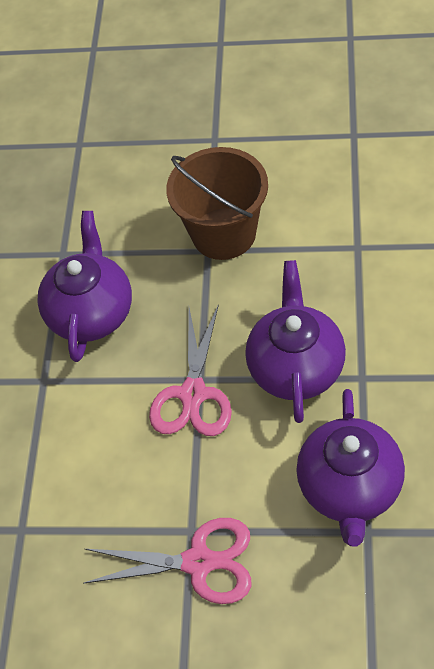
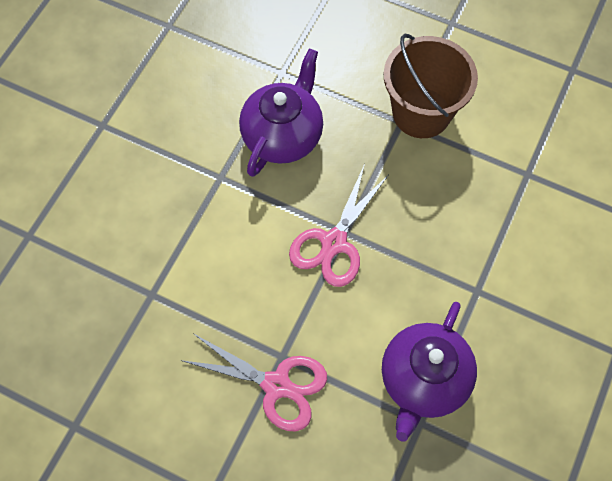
camera: 15 degrees right, 10 degrees up
(296, 367) = (427, 257): purple teapot -> none

